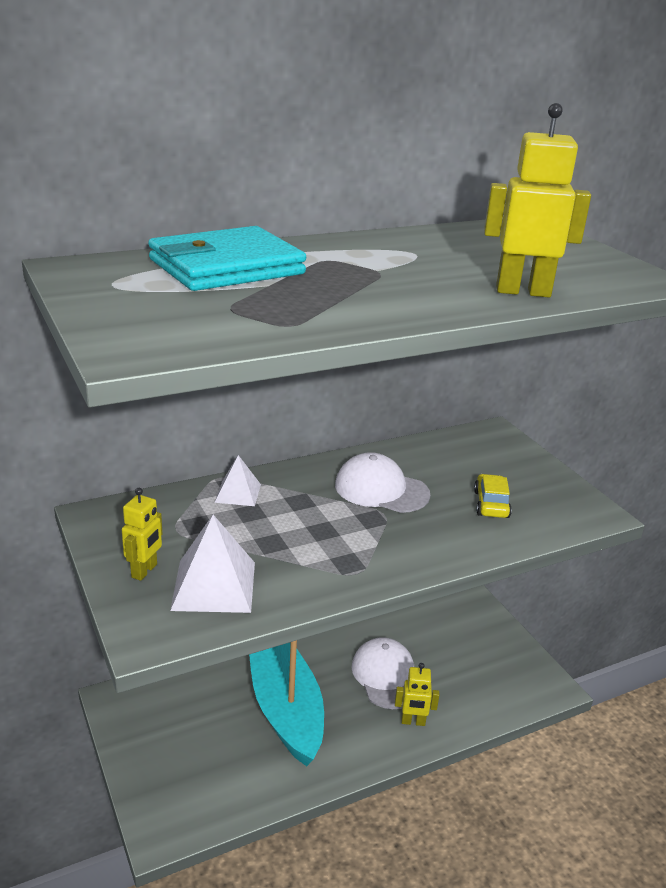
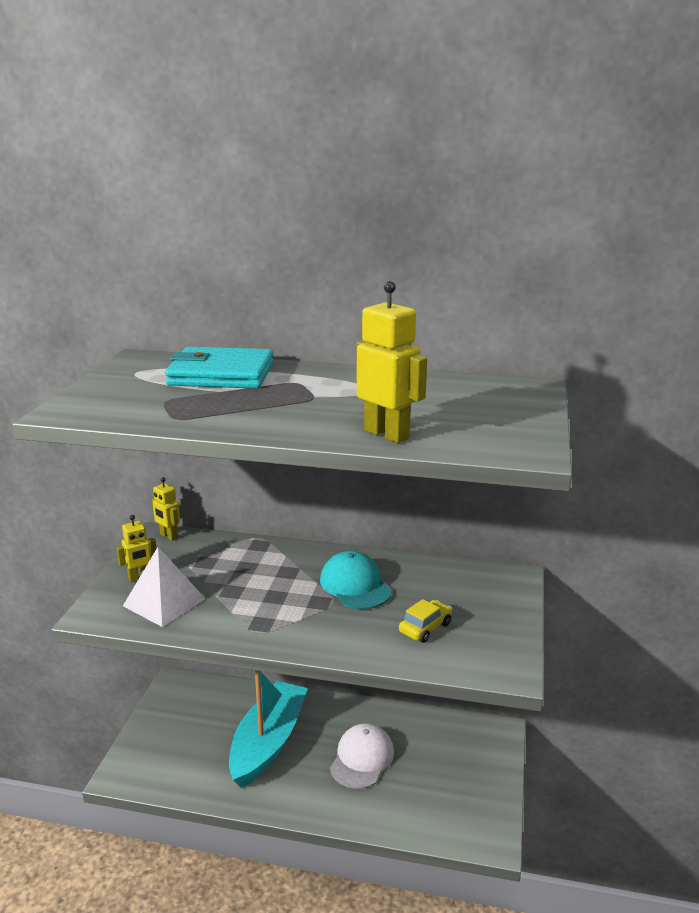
camera: 40 degrees right, 5 degrees down
(238, 493) = (255, 552): white pyramid -> none
(381, 489) = (355, 585): white cap -> turquoise cap
(413, 722) = (346, 801): yellow robot -> yellow robot (168, 536)

